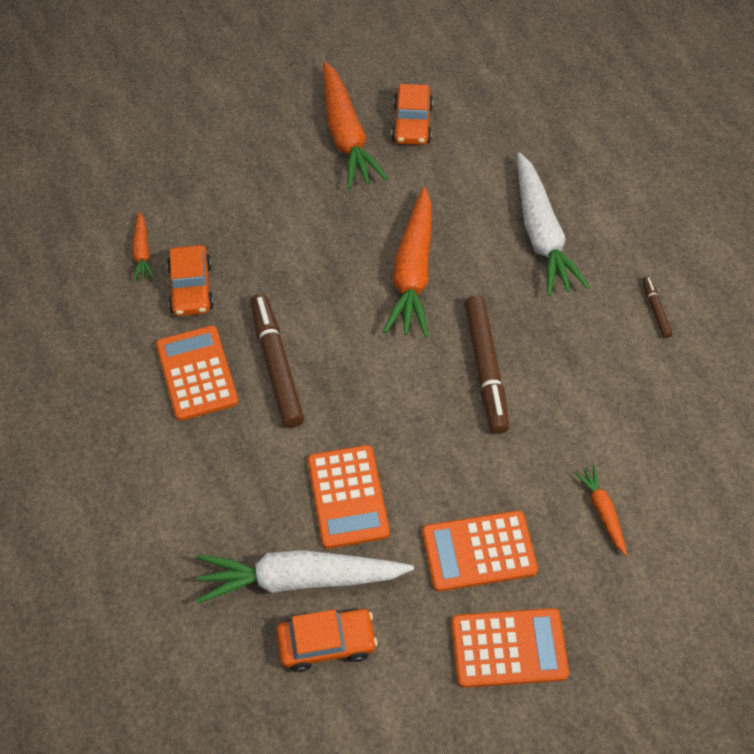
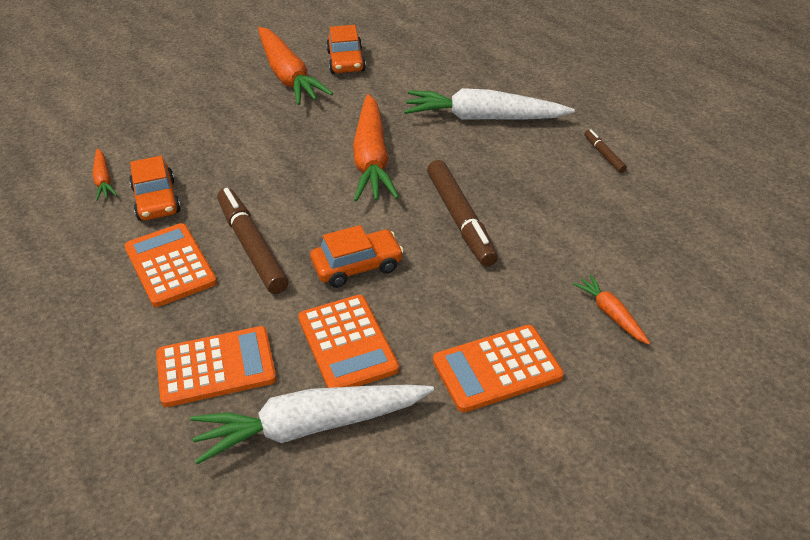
camera: 10 degrees left, 15 degrees down
(326, 643) = (353, 483): orange car -> orange car (357, 266)
(508, 648) = (555, 452): orange calculator -> orange calculator (216, 367)
(541, 235) = (483, 118): white carrot -> white carrot turned 120 degrees clockwise

